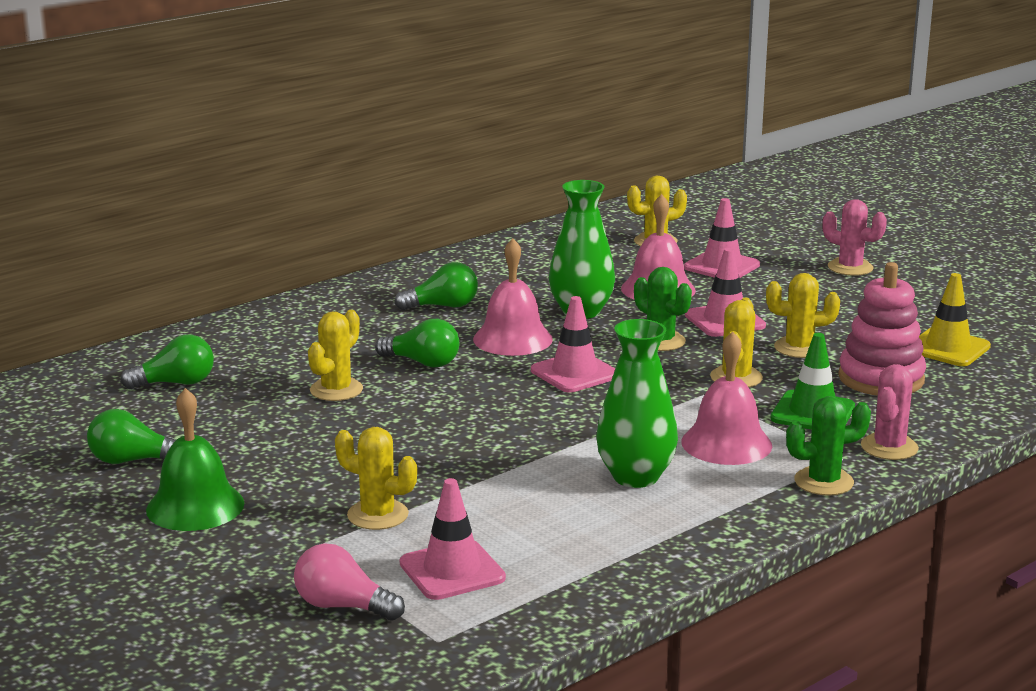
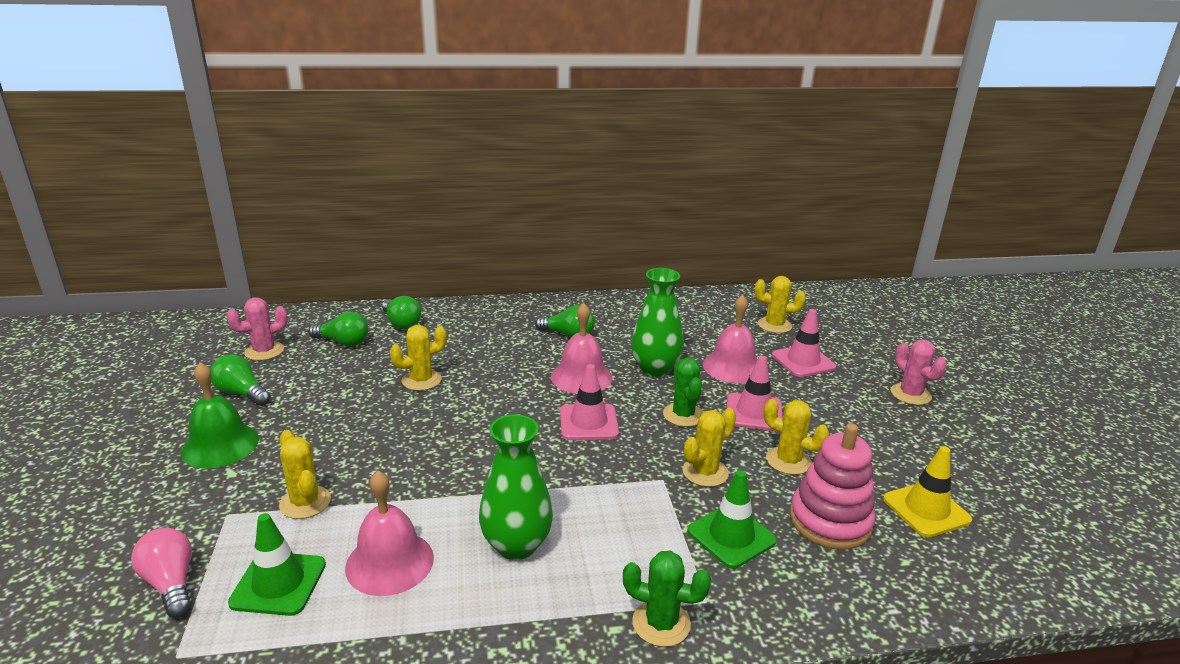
camera: 30 degrees right, 5 degrees up
(423, 363) = (500, 377): green light bulb -> green light bulb (401, 323)
(452, 571) = (278, 583): pink traffic cone -> green traffic cone
(726, 443) = (625, 540): pink bell -> pink bell (389, 562)
(889, 447) = (762, 607): pink cactus -> pink cactus (264, 351)

